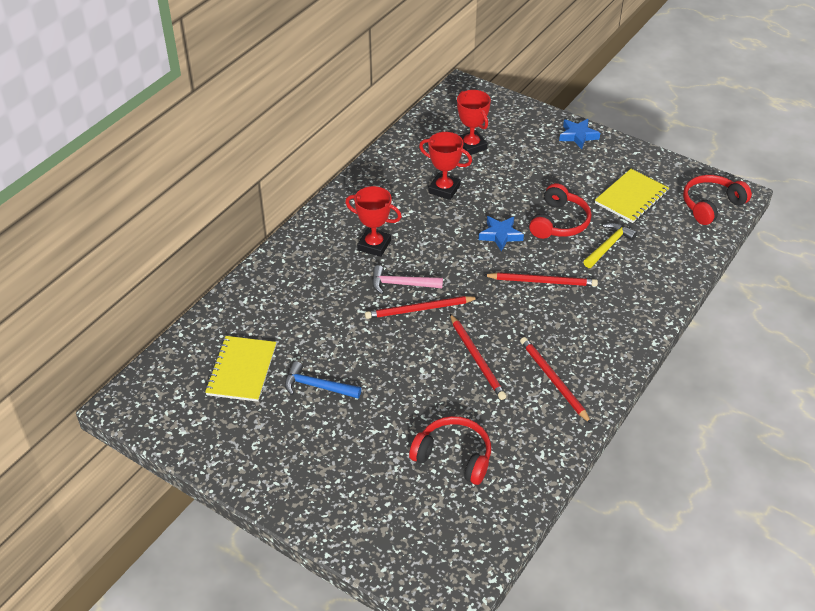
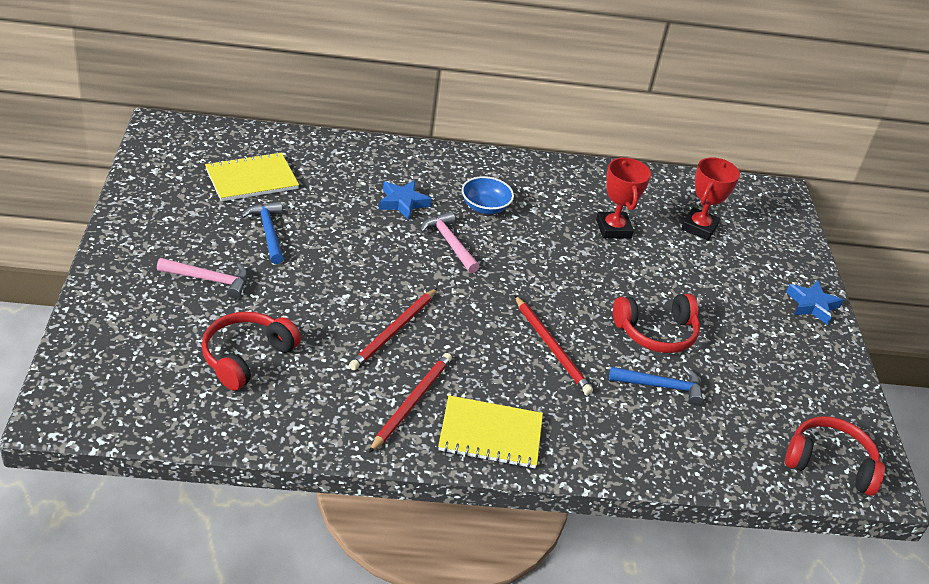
camera: 50 degrees right, 5 degrees down
(351, 446) = (209, 280): none -> pink hammer
(374, 245) = (485, 207): red trophy -> blue bowl
(419, 309) = (426, 267): red pencil -> none
(454, 456) = (246, 357): red headphones -> red headphones turned 135 degrees counterclockwise
(500, 235) = (589, 292): blue star -> blue star (403, 203)
(608, 246) = (661, 386): yellow hammer -> blue hammer
(631, 197) = (762, 383): yellow notebook -> yellow notebook (490, 434)

